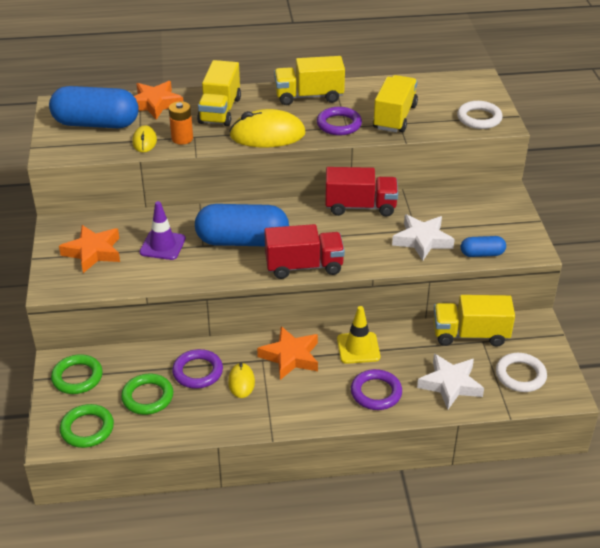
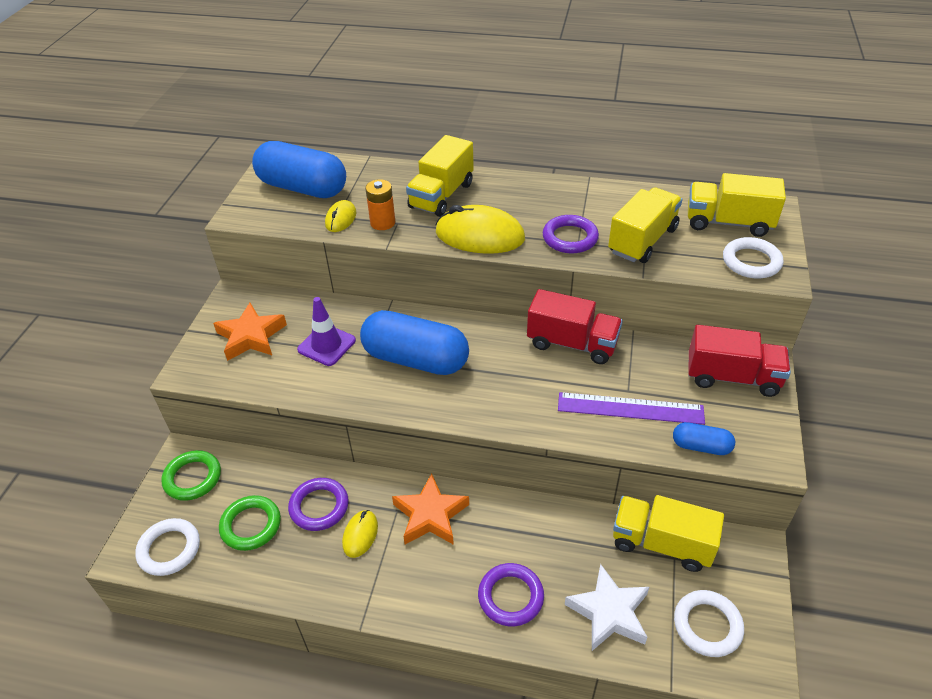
camera: 20 degrees right, 5 degrees up
(87, 429) = (169, 549): green ring -> white ring
(155, 104) = (376, 175): orange star -> none
(304, 266) = (470, 410): red truck -> red truck (732, 377)
(309, 96) = (551, 195): yellow truck -> yellow truck (728, 223)
(358, 348) = (514, 525): yellow traffic cone -> none
(422, 240) = (630, 408): white star -> purple ruler

